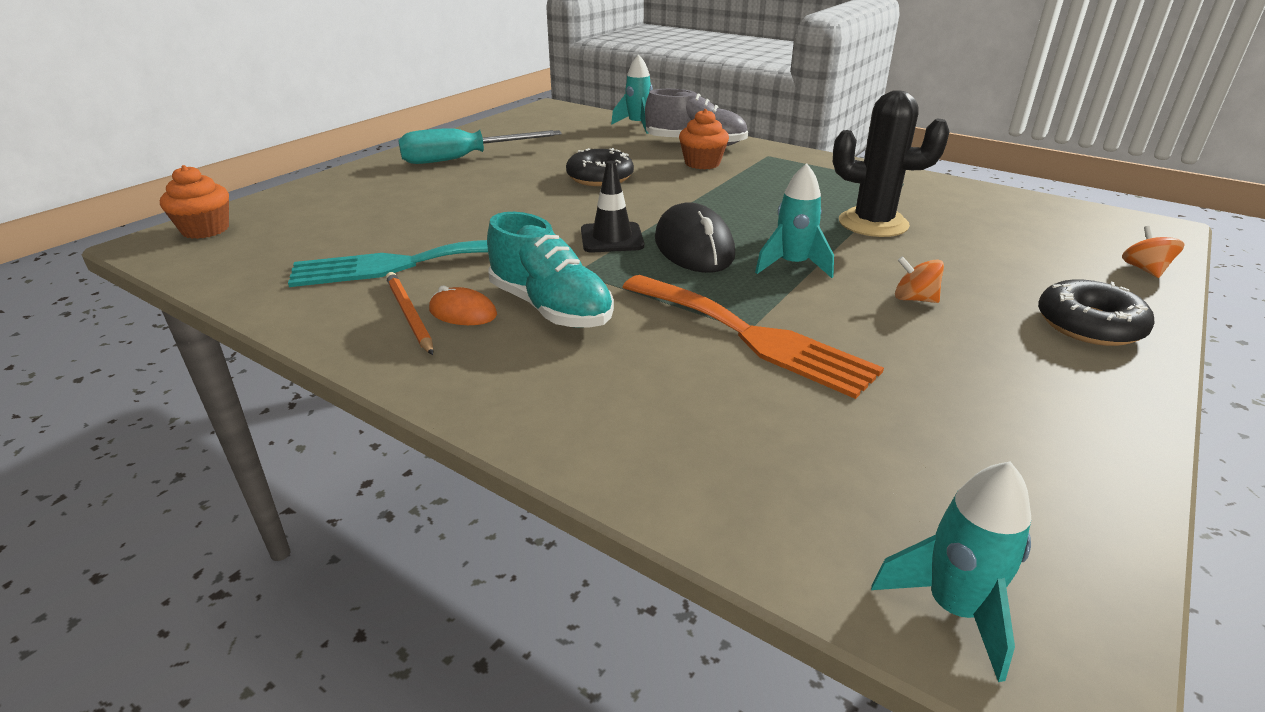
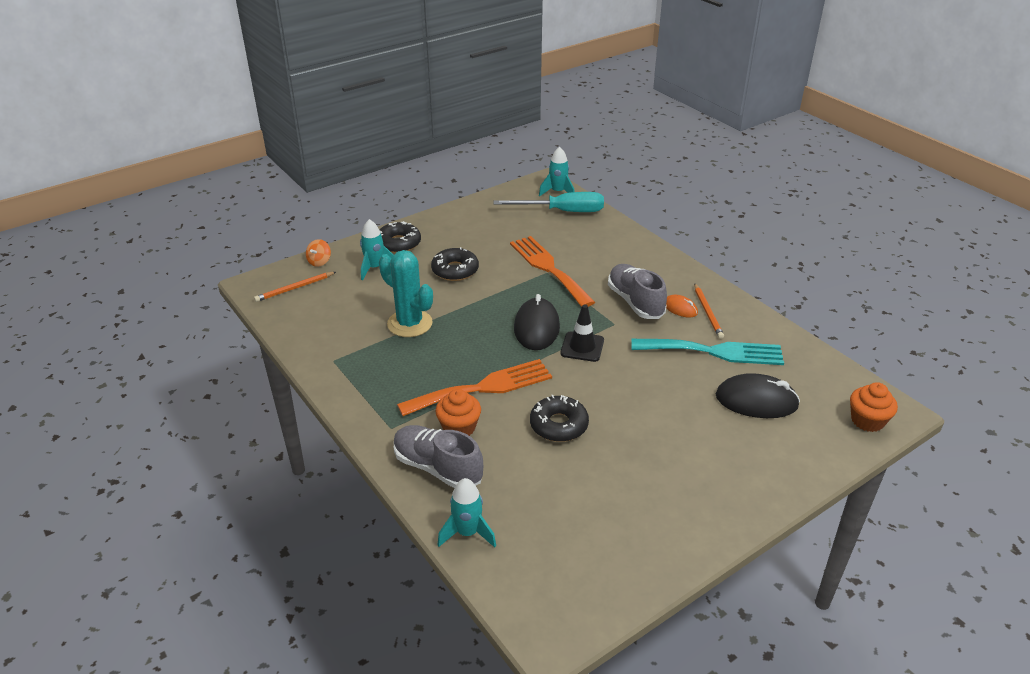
camera: 160 degrees left, 5 degrees up
(355, 225) = (756, 401): none -> black mouse
(464, 159) = (675, 494): turquoise screwdriver -> turquoise screwdriver (562, 211)
(550, 308) = (635, 302): turquoise shoe -> grey shoe
(707, 188) = (483, 388): none -> orange fork
(792, 265) = (492, 302): turquoise rocket -> turquoise rocket (375, 268)
(873, 223) = (409, 323): black cactus -> turquoise cactus
(914, 299) = (455, 270): orange spinning top -> black donut
(1095, 232) = (294, 288): none -> orange pencil

